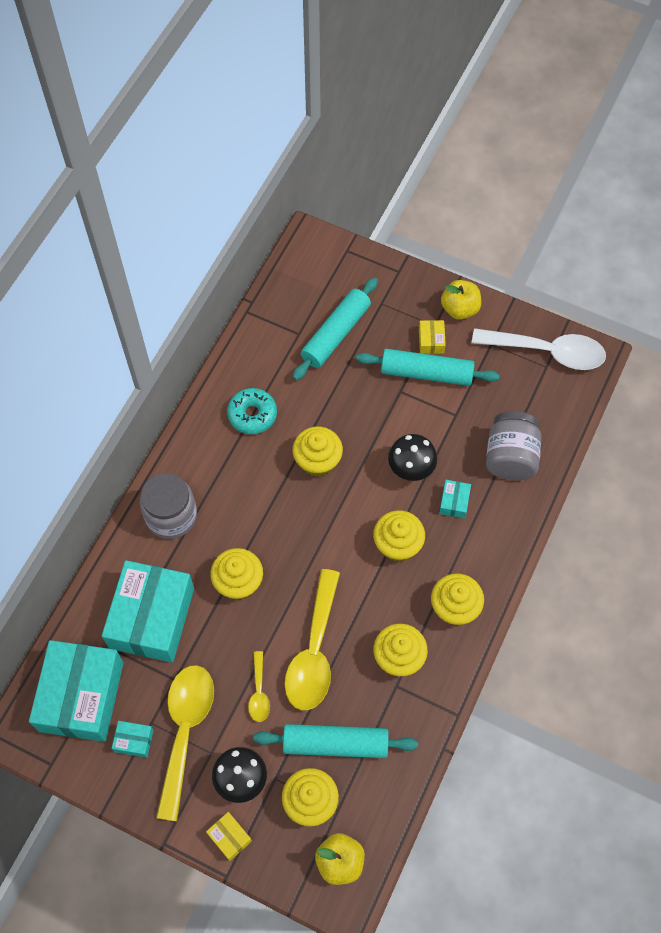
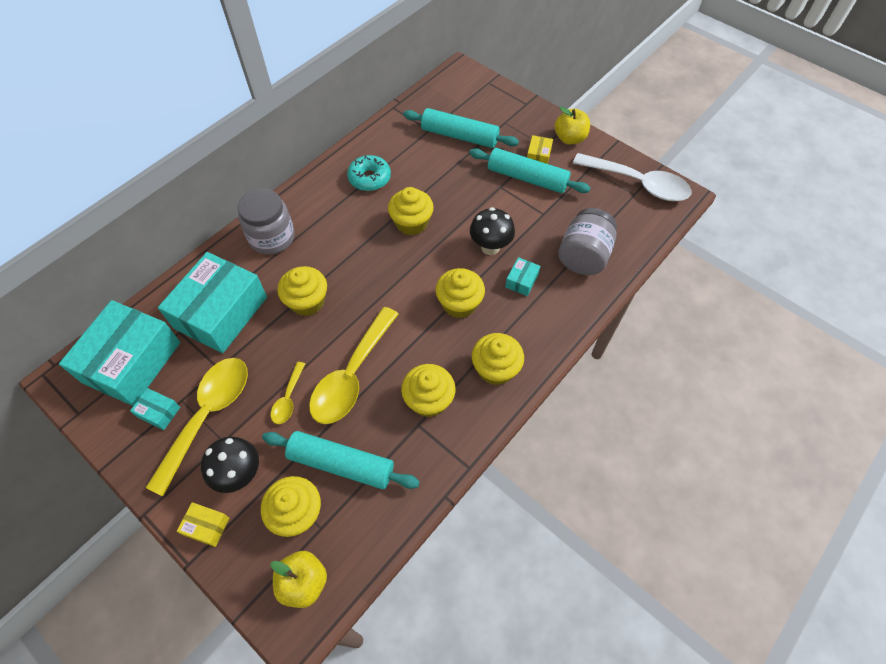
camera: 15 degrees right, 5 degrees down
(229, 837) = (206, 526): yellow box -> yellow box turned 45 degrees counterclockwise
(336, 334) = (459, 136): turquoise rolling pin -> turquoise rolling pin turned 60 degrees clockwise

